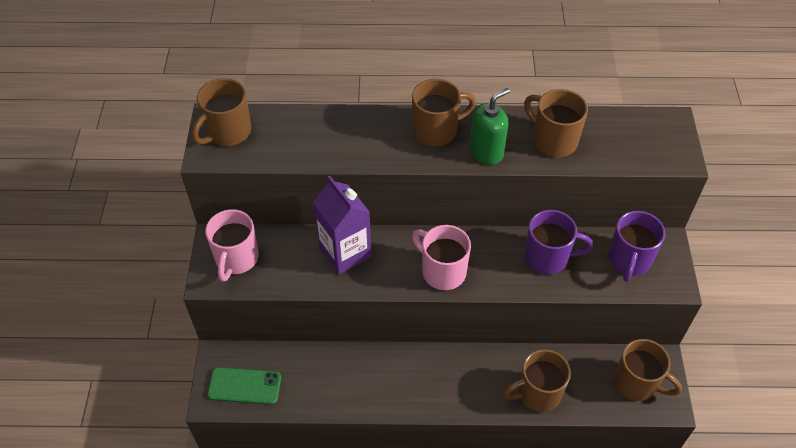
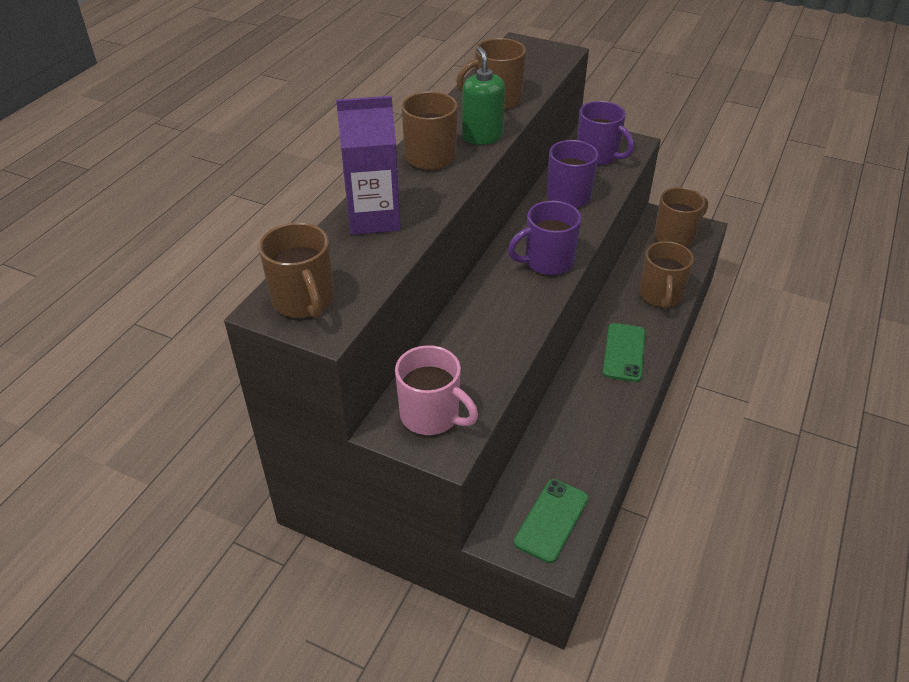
camera: 65 degrees left, 10 degrees down
(345, 252) = (481, 322): purple carton -> purple carton (374, 218)
(442, 271) = (547, 262): pink mug -> purple mug
(444, 384) = (624, 352): none -> green phone

